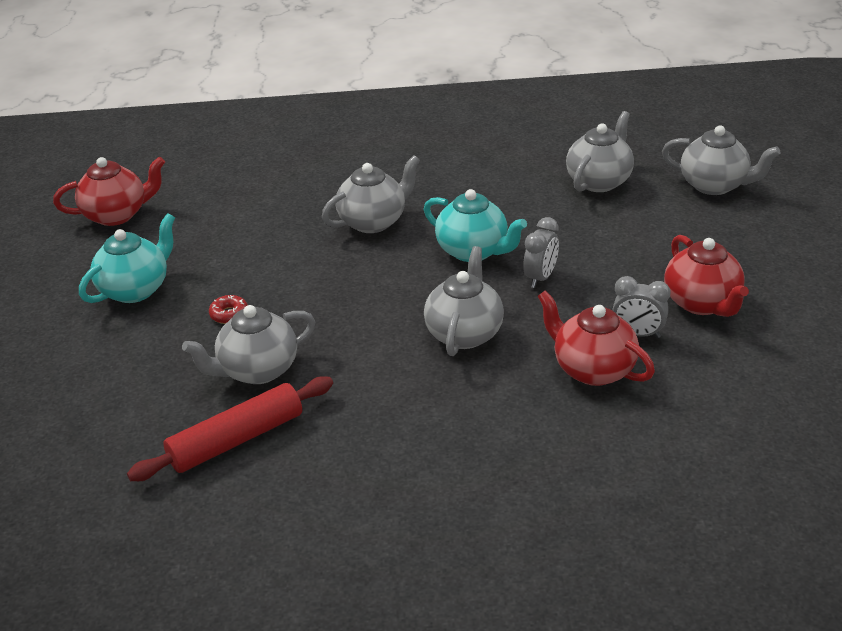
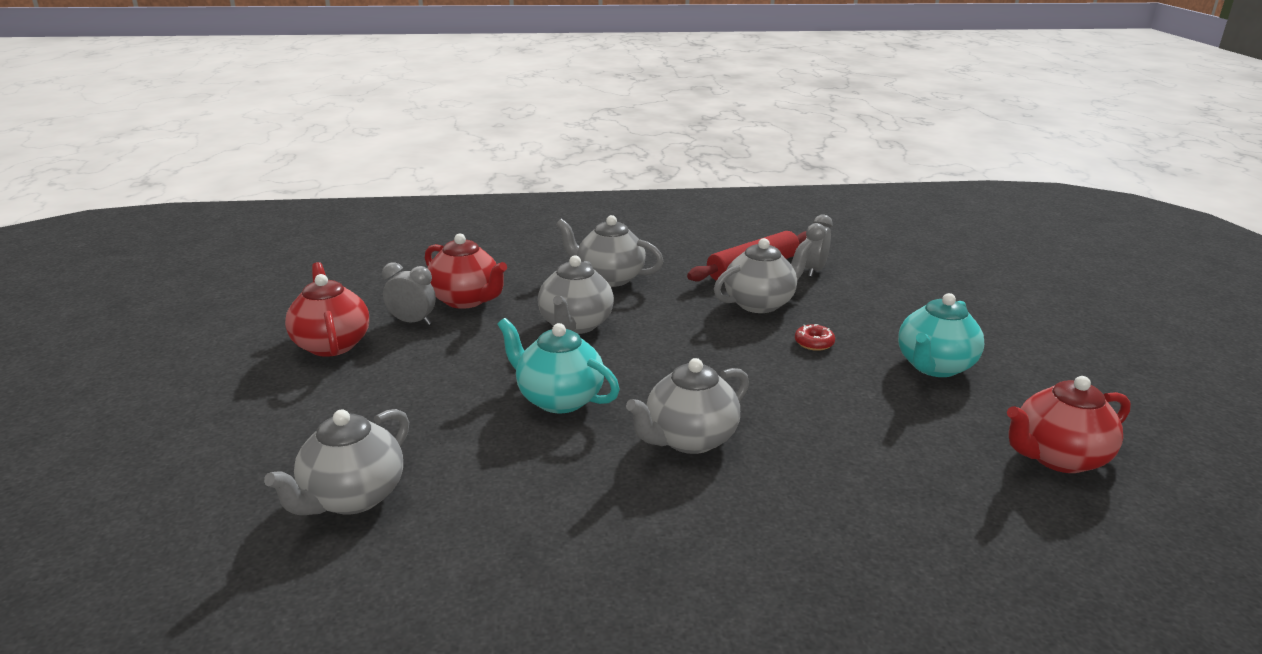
camera: 175 degrees right, 10 degrees down
(540, 278) = (487, 369): grey clock -> grey clock (814, 271)
(715, 185) = (184, 485): grey teapot -> grey teapot (609, 278)

